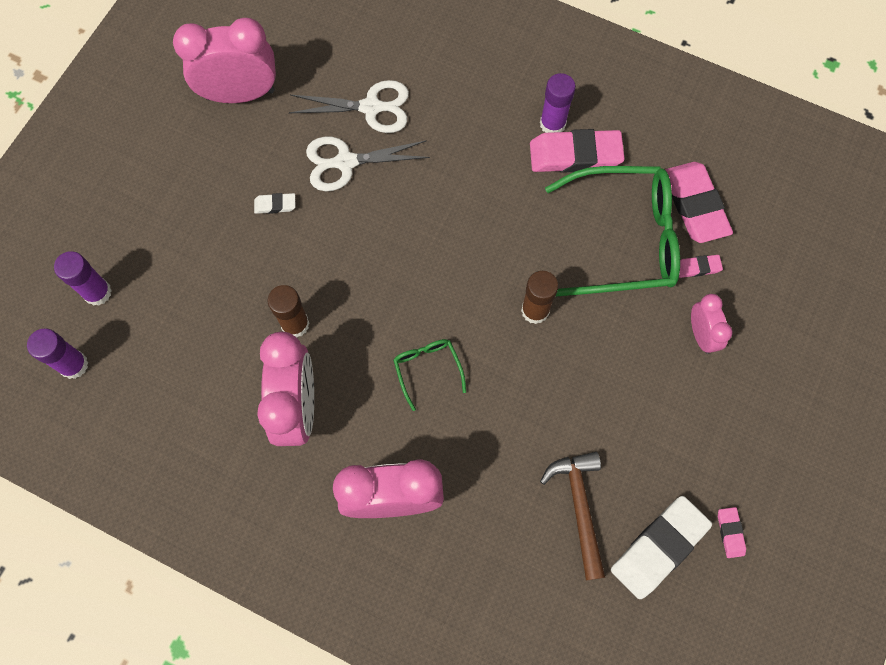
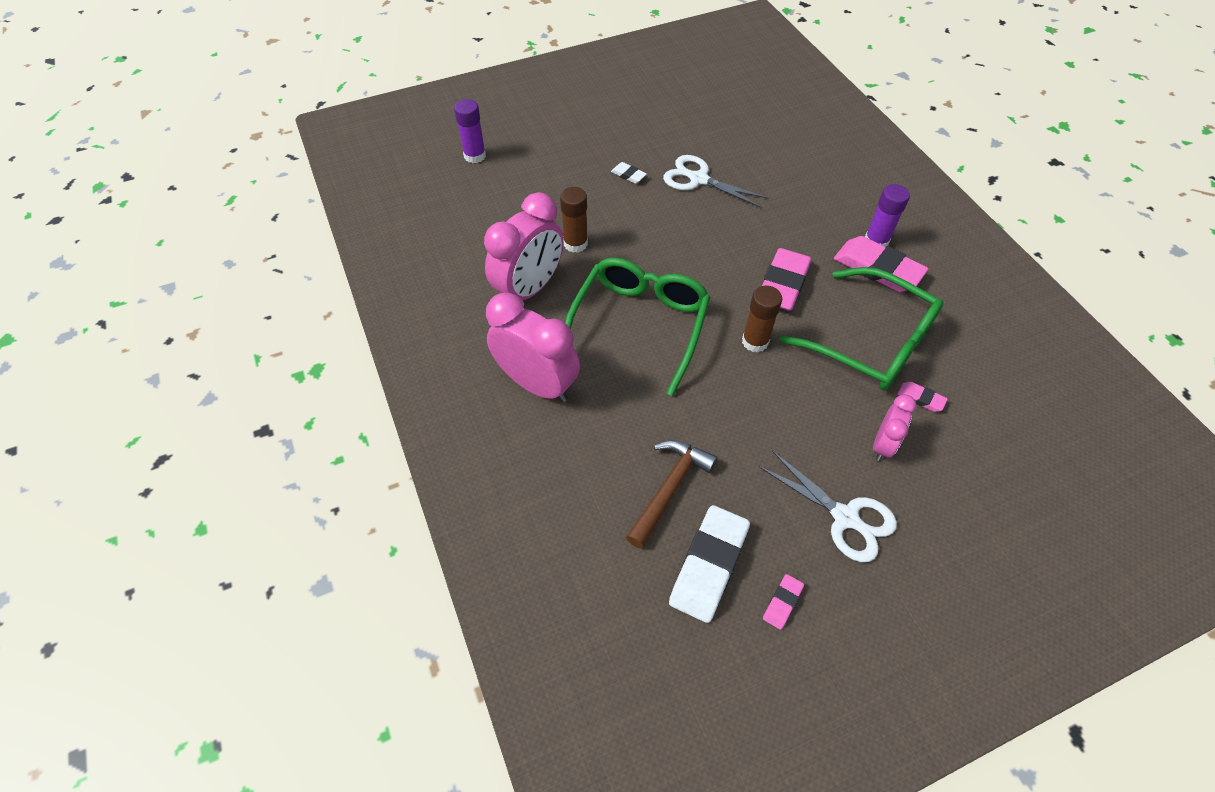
camera: 40 degrees right, 15 degrees down
(74, 365) = (423, 182): purple glue stick -> none
(240, 94) = (664, 109): pink clock -> none
(371, 107) = (746, 161): white scissors -> white scissors (845, 518)
(427, 369) = (639, 325): green glasses -> green glasses, size x2.22
(659, 548) = (709, 565): white eraser -> white eraser turned 60 degrees counterclockwise
(695, 205) = (955, 357): pink eraser -> pink eraser (783, 284)

